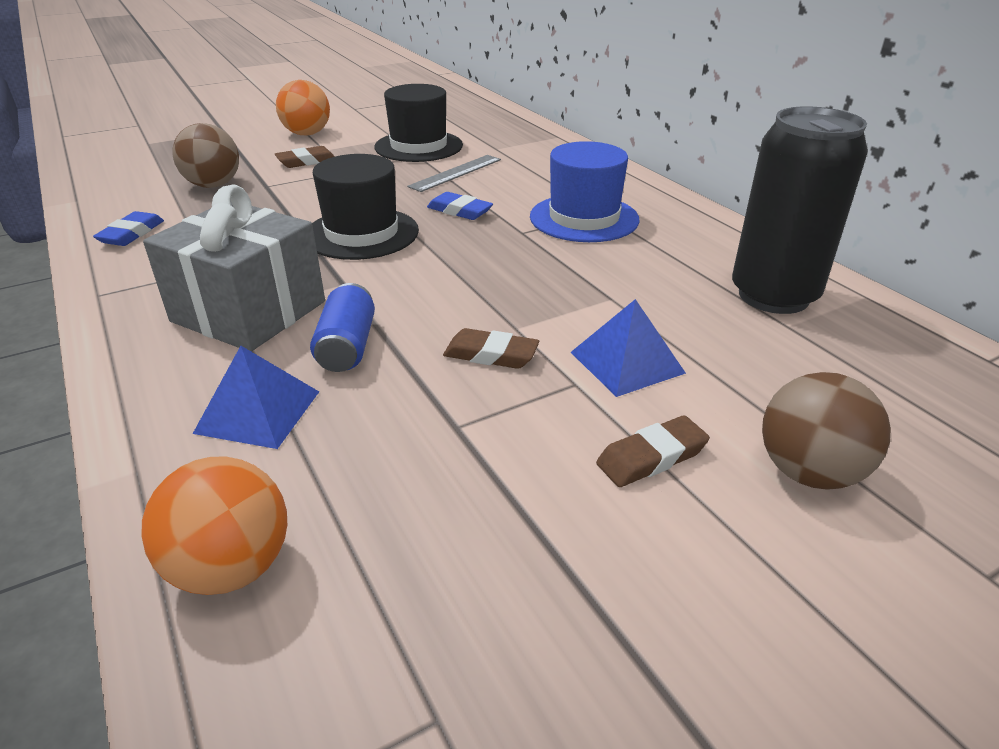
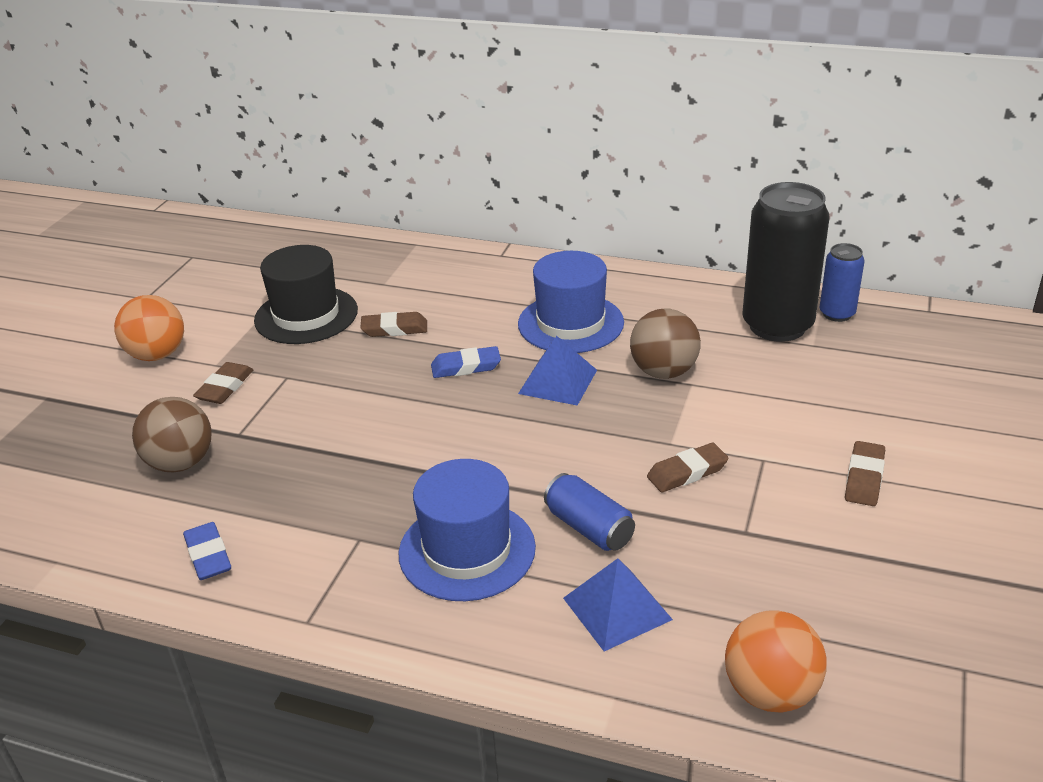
camera: 40 degrees left, 0 degrees up
(249, 311) = (467, 550): grey gift -> blue hat
(361, 233) = (425, 432): black hat -> none
(456, 173) = (394, 329): grey ruler -> brown eraser
(626, 362) = (768, 426): blue pyramid -> blue pyramid (557, 381)
(809, 472) = (938, 436): brown ball -> brown ball (663, 372)
(859, 314) = (837, 314): none -> blue can

